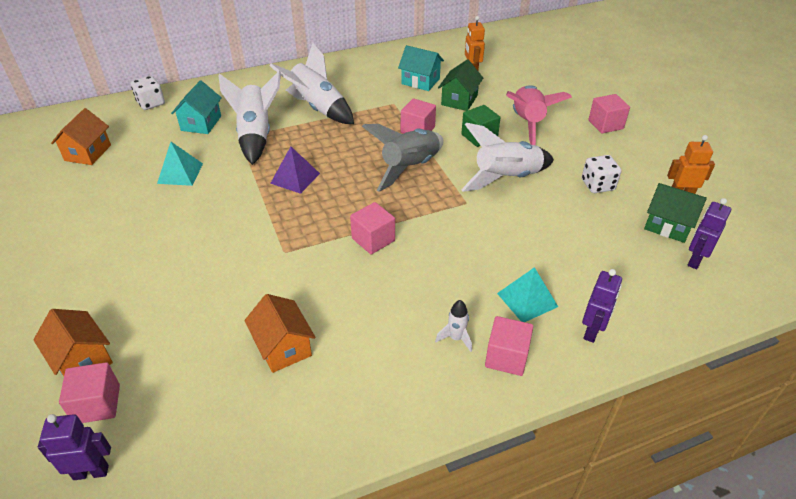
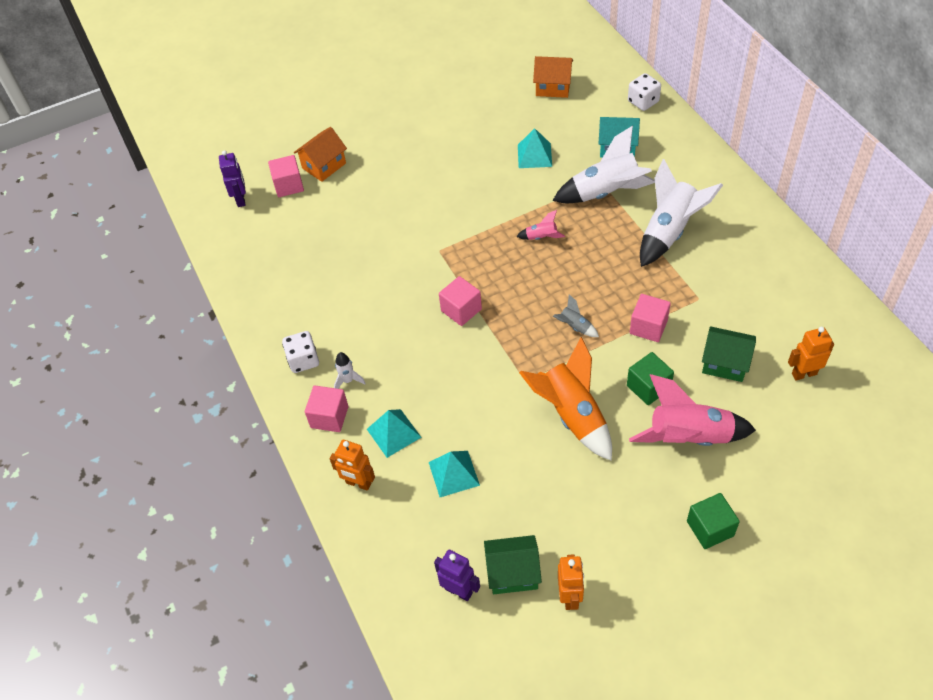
camera: 90 degrees right, 10 degrees up
(283, 347) = (337, 271): orange house -> none
(295, 178) = (541, 237): purple pyramid -> pink rocket
(410, 168) = (574, 327): grey rocket -> grey rocket, size x0.45
(420, 81) = (758, 320): turquoise house -> none
(506, 179) = (572, 415): white rocket -> orange rocket
(572, 256) = (454, 473): none -> turquoise pyramid
(592, 331) = (358, 483): purple robot -> orange robot
(597, 185) = (575, 507): white dice -> white dice (303, 360)
(605, 124) = (710, 528): pink cube -> green cube
(668, 225) = (513, 573): green house -> green house turned 60 degrees clockwise

